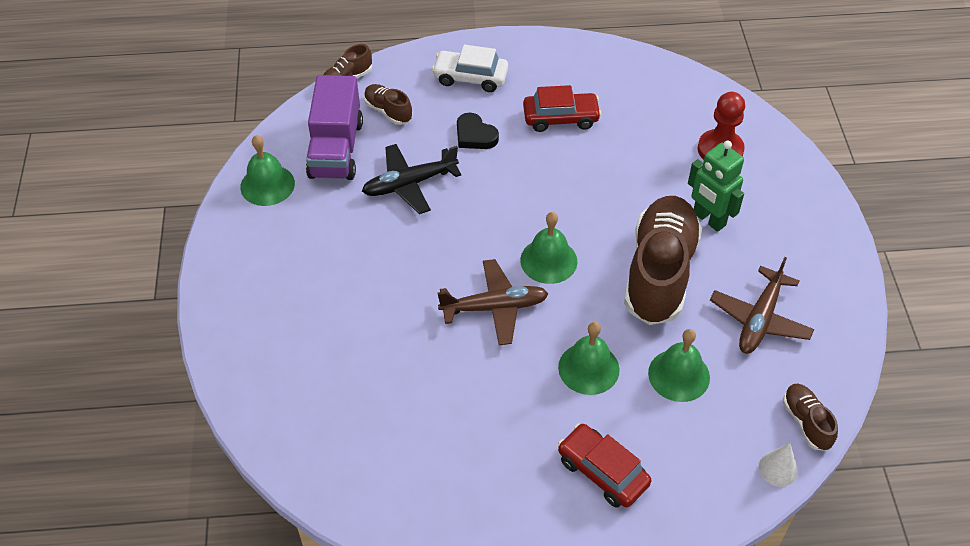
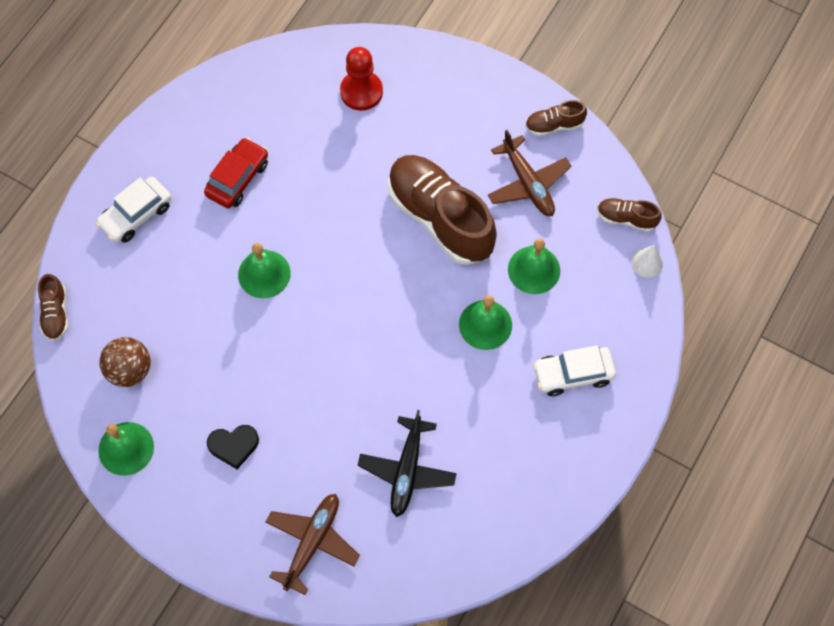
camera: 55 degrees left, 15 degrees up
(336, 149) = (130, 370): purple truck -> brown ball
(388, 111) = (121, 303): brown shoe -> brown shoe (554, 125)
(409, 184) = (215, 337): black plane -> black plane (407, 470)
(475, 135) = (203, 254): black heart -> black heart (234, 446)
(495, 307) = (385, 352): brown plane -> brown plane (312, 542)
(548, 260) = (371, 285): green bell -> green bell (264, 274)
(602, 471) = (573, 374): red car -> white car
(708, 219) = (418, 149): green robot -> none

